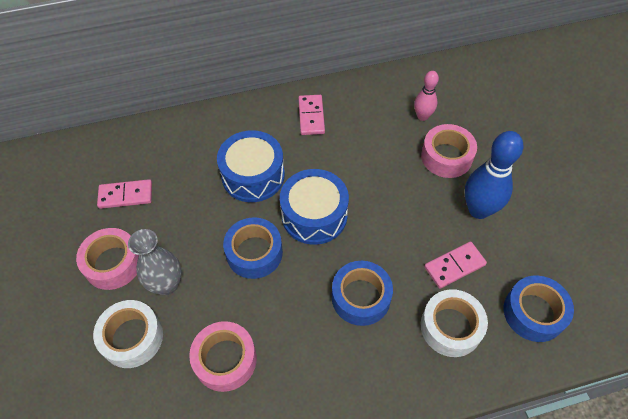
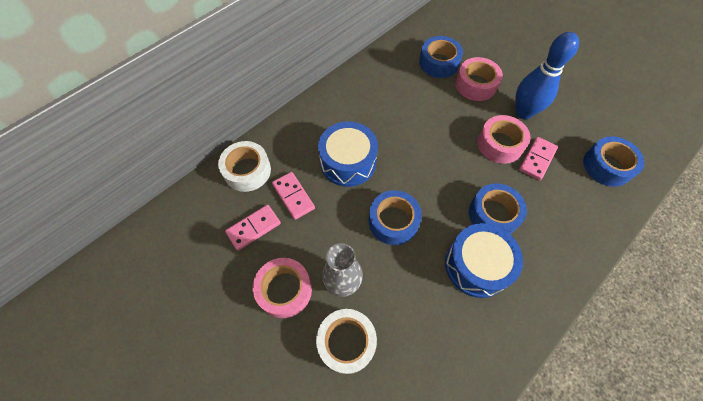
camera: 30 degrees left, 5 degrees up
(225, 359) = (433, 316): pink tape -> pink tape (500, 144)
(311, 116) = (359, 96): pink domino -> pink domino (293, 196)
(314, 215) = (416, 170): blue drum -> blue drum (477, 265)
(422, 116) = (439, 63): pink bowling pin -> blue tape
(451, 327) = (566, 203): white tape -> white tape (247, 171)

